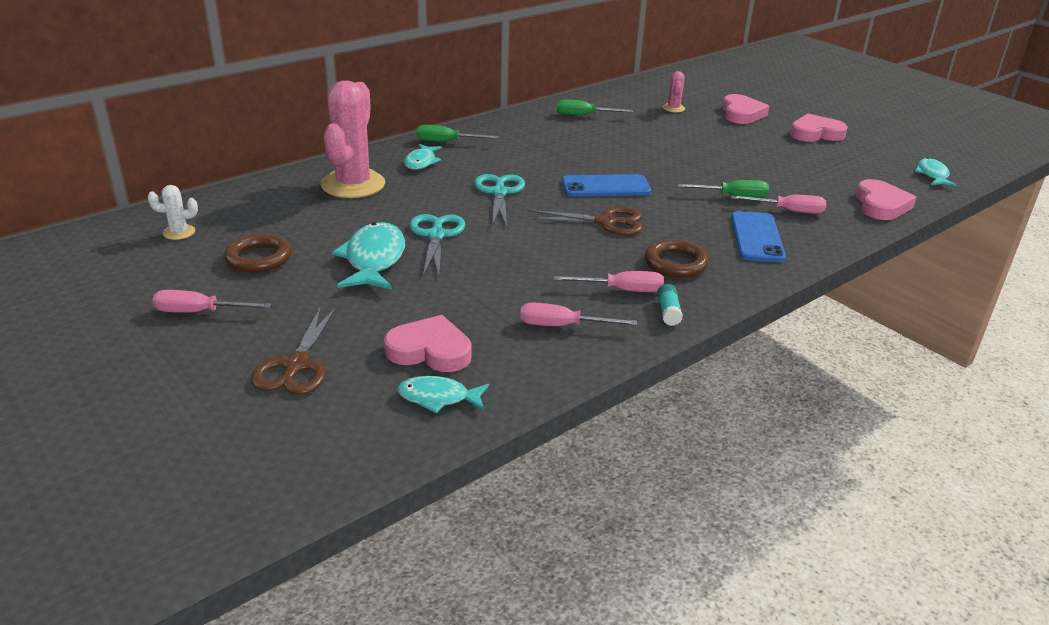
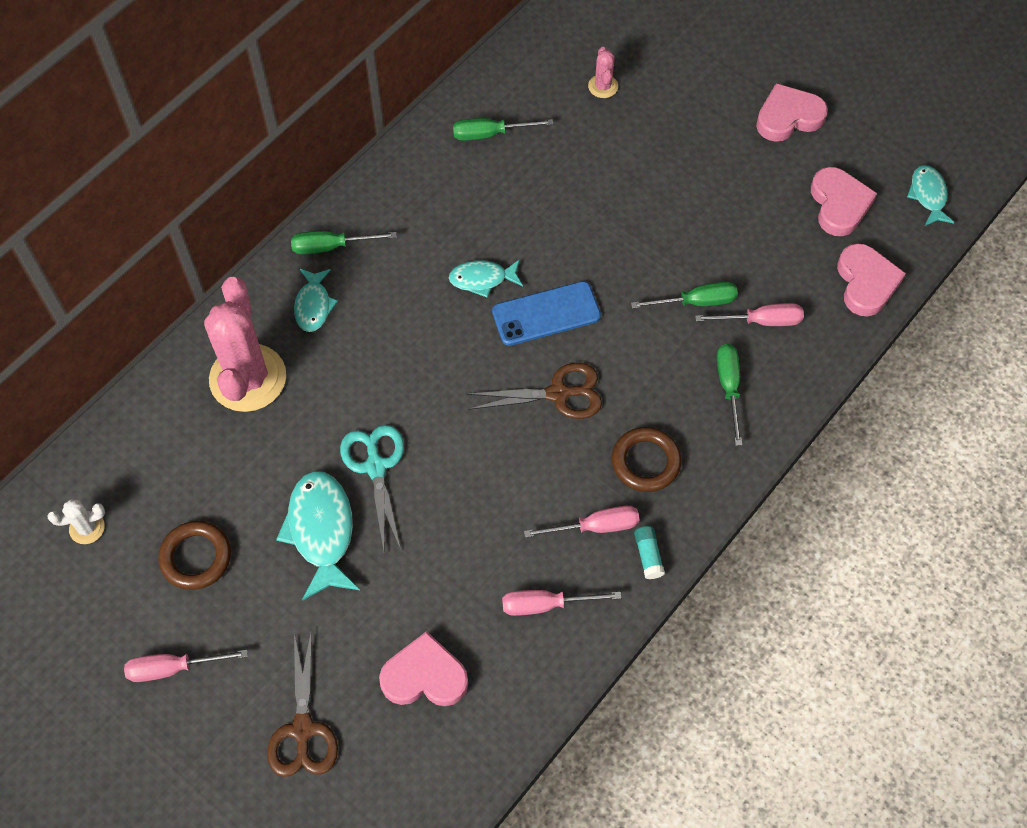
camera: 10 degrees left, 30 degrees up
(438, 398) = (451, 745): turquoise fish -> turquoise fish (482, 279)
(499, 192) = (424, 356): turquoise scissors -> none
(741, 114) = (692, 82): pink heart -> pink heart (839, 204)
(756, 237) = (729, 387): blue phone -> green screwdriver

